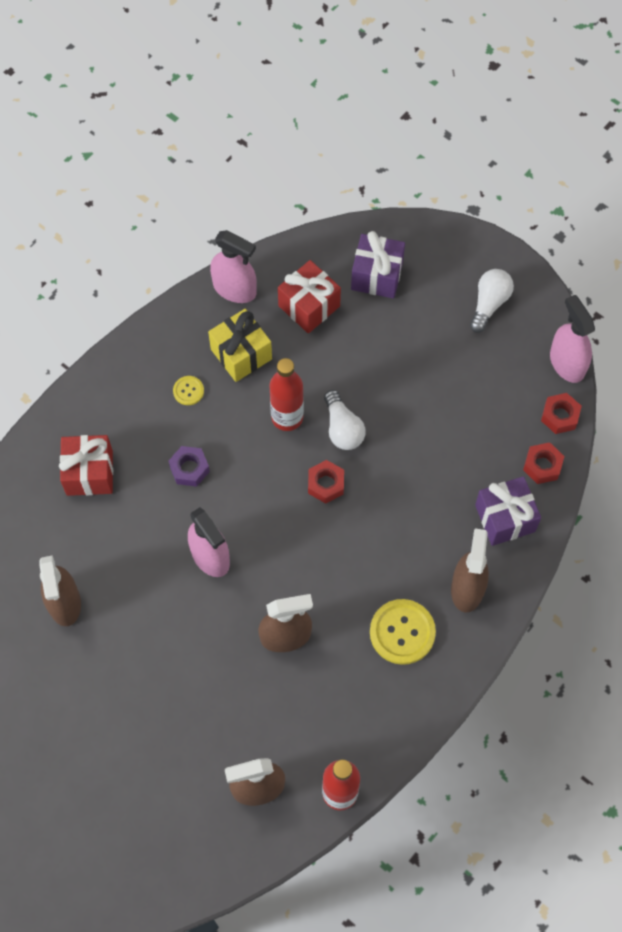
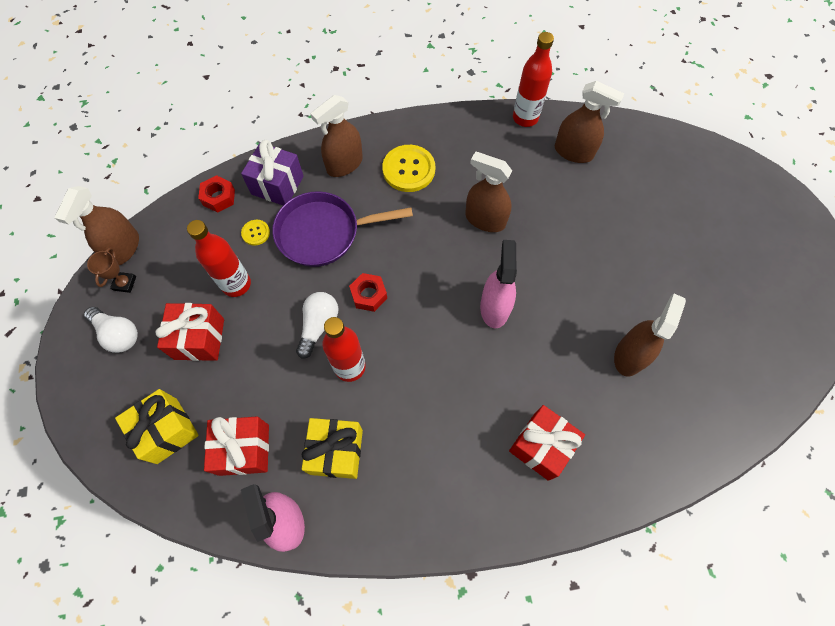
camera: 140 degrees left, 0 degrees up
(188, 391) = (406, 454): yellow button -> yellow button (256, 233)
(189, 469) = (458, 385): purple nut -> none
(377, 275) = (167, 430): purple gift -> yellow gift
(417, 507) = (324, 233): none -> purple pan
(424, 347) = (199, 339): none -> red gift
(442, 408) = (236, 284): none -> red bottle
(489, 303) = (118, 334): white light bulb -> white light bulb turned 120 degrees counterclockwise
(531, 339) = (124, 283): none -> brown trophy
(560, 416) = (171, 218): red nut -> none
(567, 363) = (124, 248): pink spray bottle -> brown spray bottle

